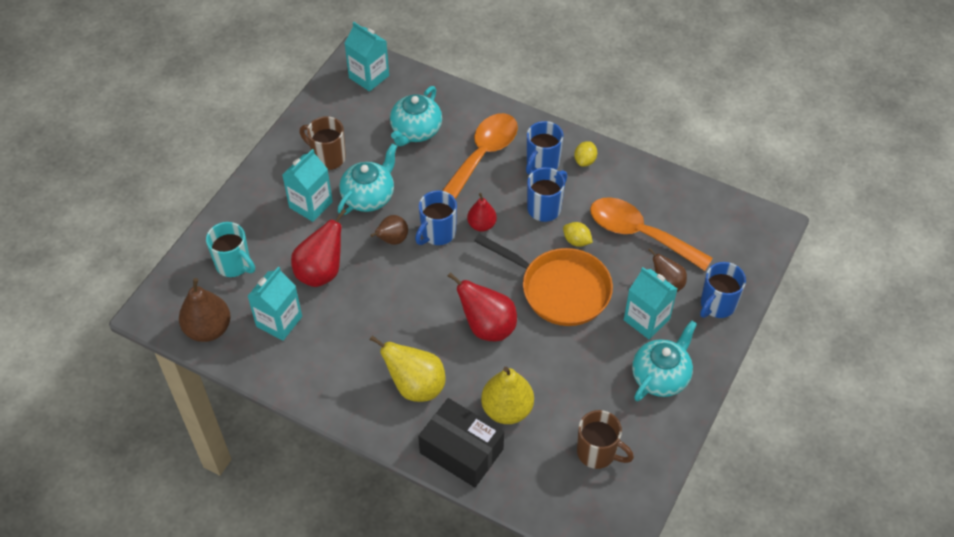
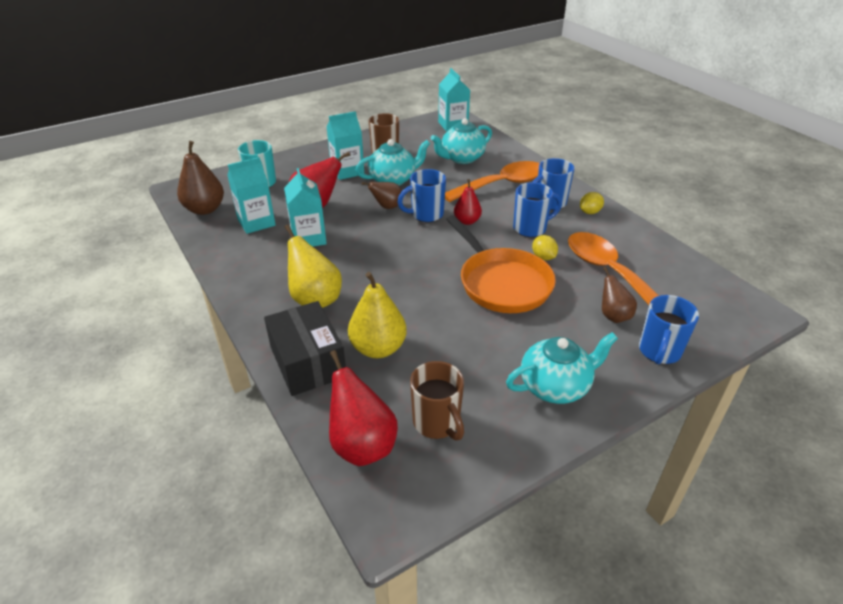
camera: 30 degrees right, 15 degrees down
(487, 327) = (414, 284): red pear -> red pear (362, 445)
(646, 319) = (572, 335): turquoise carton -> turquoise carton (308, 238)
(717, 305) = (659, 352): blue mug -> blue mug turned 45 degrees counterclockwise

